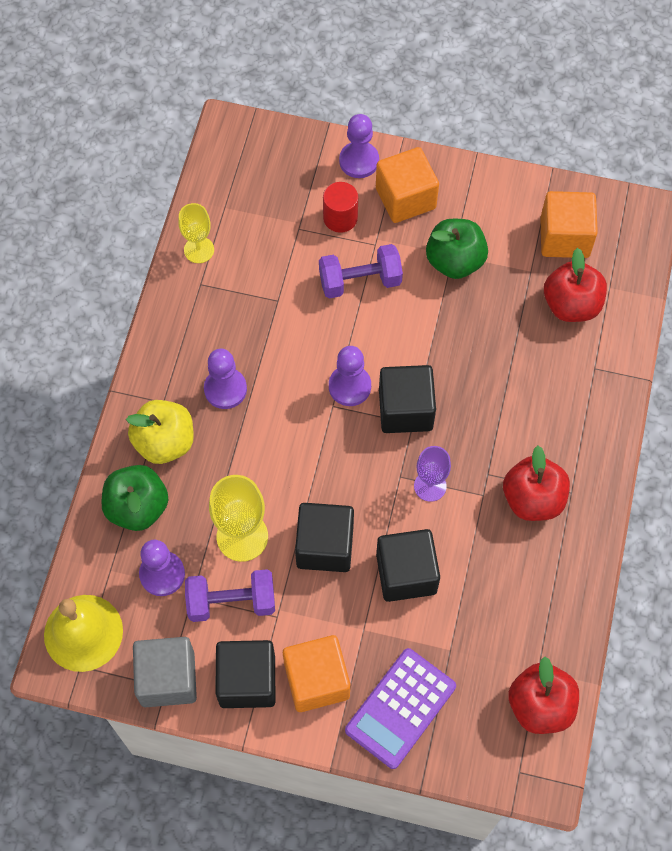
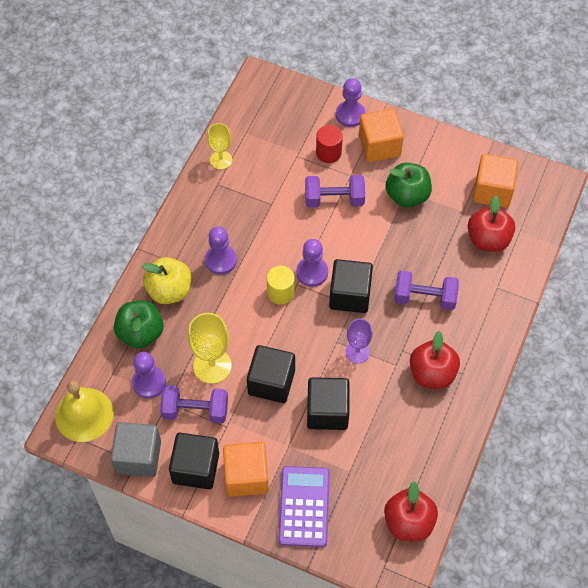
camera: 10 degrees right, 5 degrees down
(313, 421) = (280, 292): none -> yellow cylinder
(400, 708) = (304, 506): purple calculator -> purple calculator turned 135 degrees clockwise
(503, 397) = (424, 298): none -> purple dumbbell

